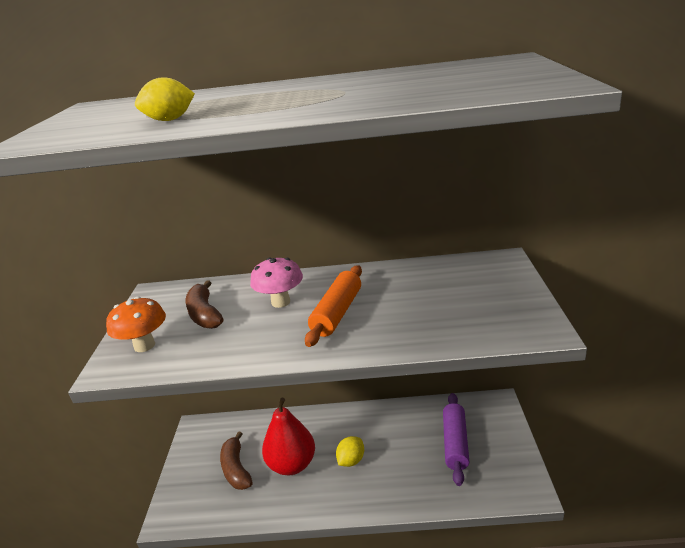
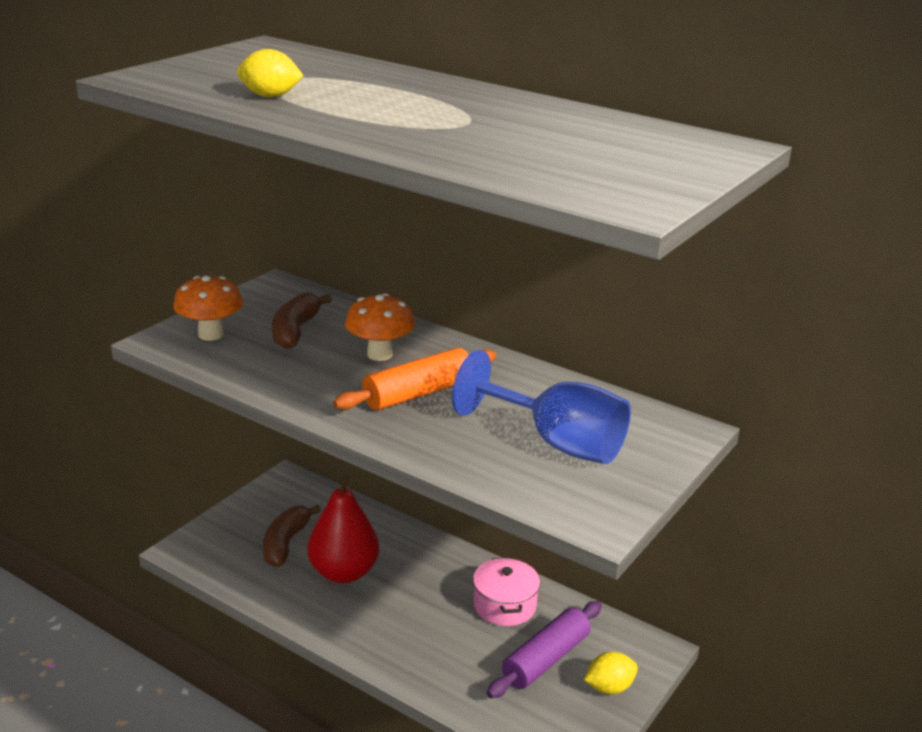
camera: 30 degrees right, 0 degrees up
(280, 302) = (379, 354): pink mushroom -> orange mushroom
(351, 460) = (408, 606): yellow lemon -> yellow lemon (609, 687)
(402, 426) = (504, 605): none -> pink pot
(454, 300) = (557, 443): none -> blue goblet

